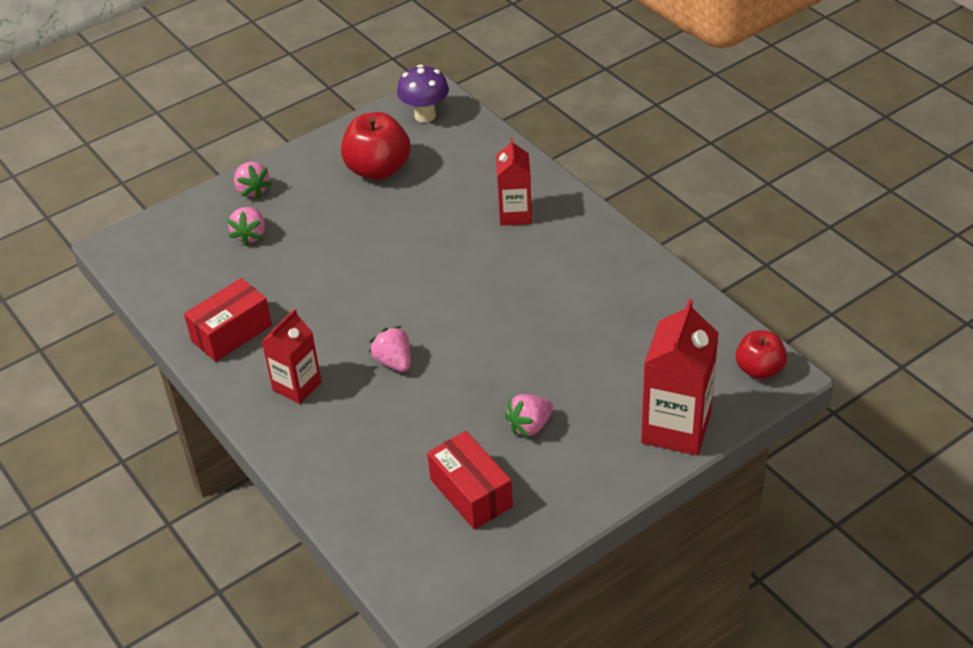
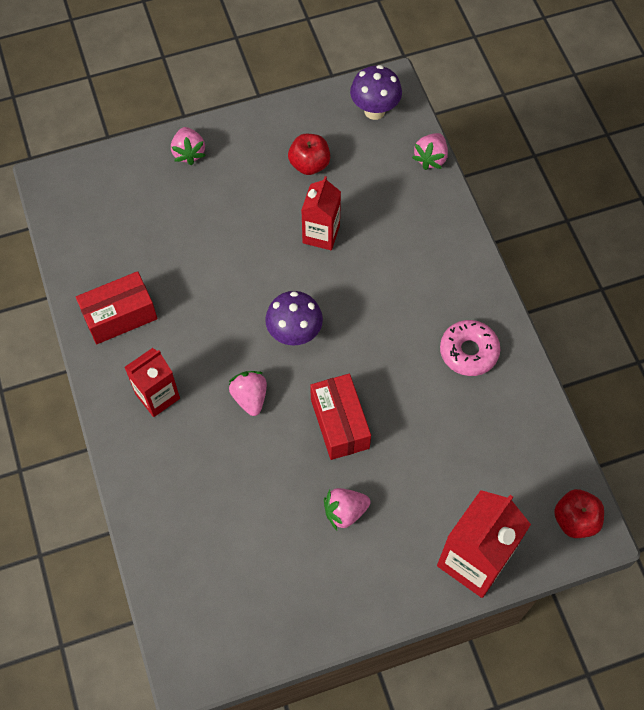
camera: 15 degrees right, 20 degrees up
(250, 235) = (170, 207): pink strawberry -> pink strawberry (430, 158)
(378, 170) = (309, 164): red apple -> red apple, size x0.63
(418, 301) = (294, 334): none -> purple mushroom
(471, 493) = (268, 568): red box -> red box (340, 423)
(515, 214) = (417, 260): red carton -> red carton (321, 234)
(597, 270) = (468, 351): none -> pink donut

